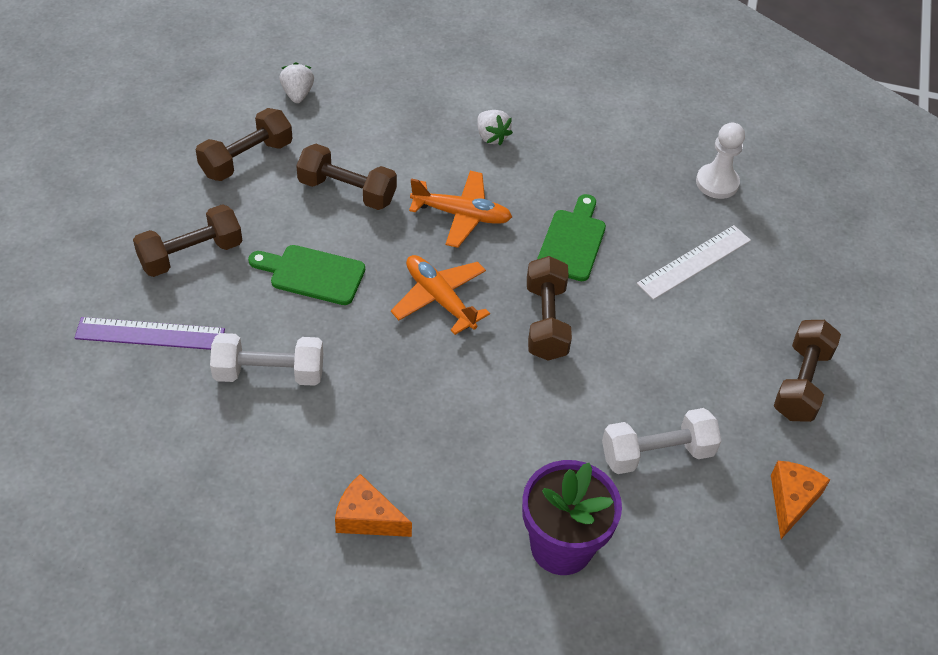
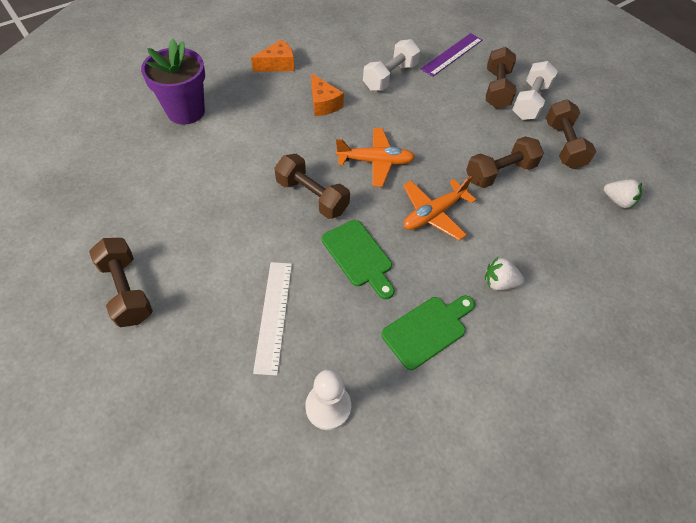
camera: 130 degrees right, 5 degrees up
(312, 274) = (442, 123): green cutting board -> green cutting board (427, 329)
(656, 453) = (180, 180): white dumbbell -> white dumbbell (530, 102)
(791, 500) = (82, 215): orange cheese -> orange cheese (323, 104)

